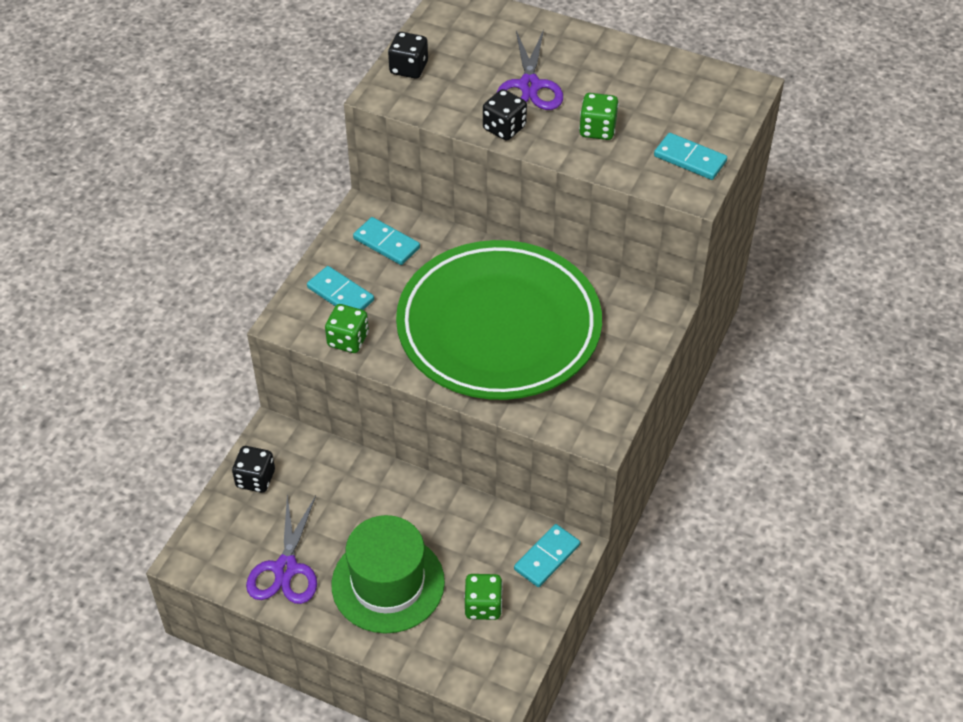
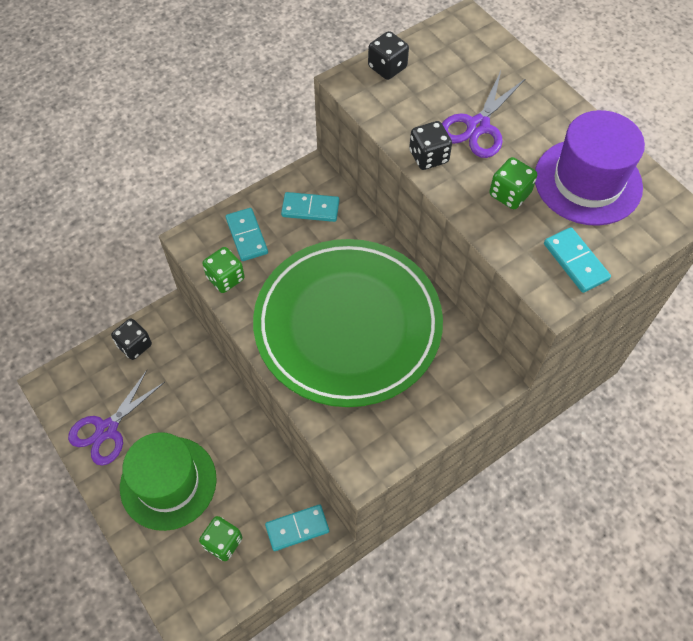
camera: 30 degrees right, 10 degrees up
(386, 243) = (310, 209): turquoise domino -> turquoise domino turned 60 degrees counterclockwise
(656, 93) = (588, 182): none -> purple hat

